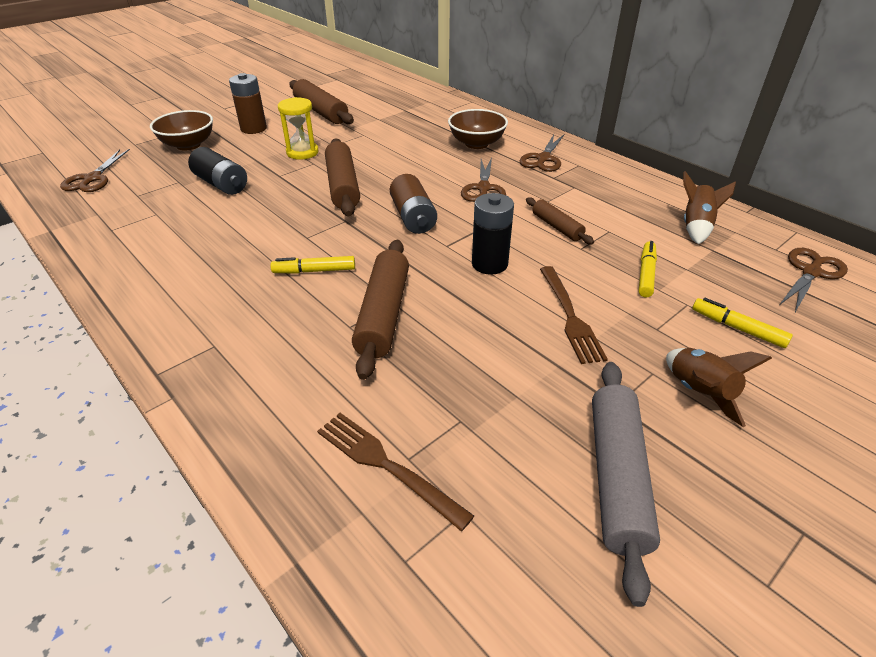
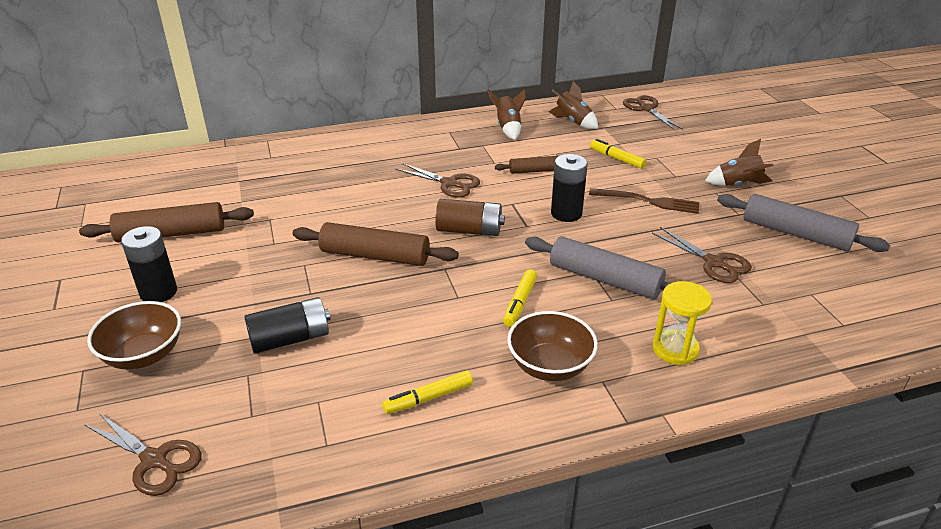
camera: 65 degrees left, 5 degrees down
(253, 129) = (158, 292): brown battery -> black battery
(302, 152) = (269, 267): yellow hourglass -> yellow hourglass (675, 349)
(383, 314) = (605, 279): brown rolling pin -> grey rolling pin
(386, 465) = (767, 315): brown fork -> none
(476, 144) = (362, 163): brown bowl -> brown bowl (550, 366)
(543, 159) = (424, 142): brown scissors -> brown scissors (713, 263)
(626, 192) = (508, 128): none -> brown rocket
(737, 328) = (687, 151): yellow marker -> yellow marker (428, 398)

